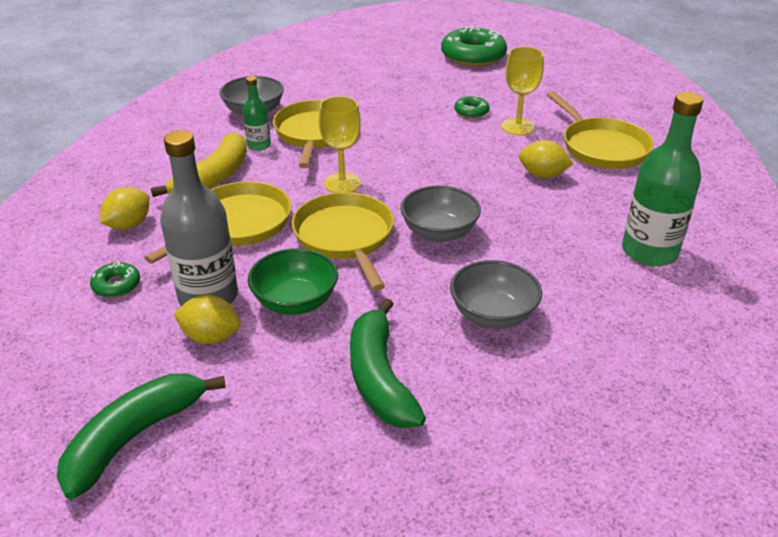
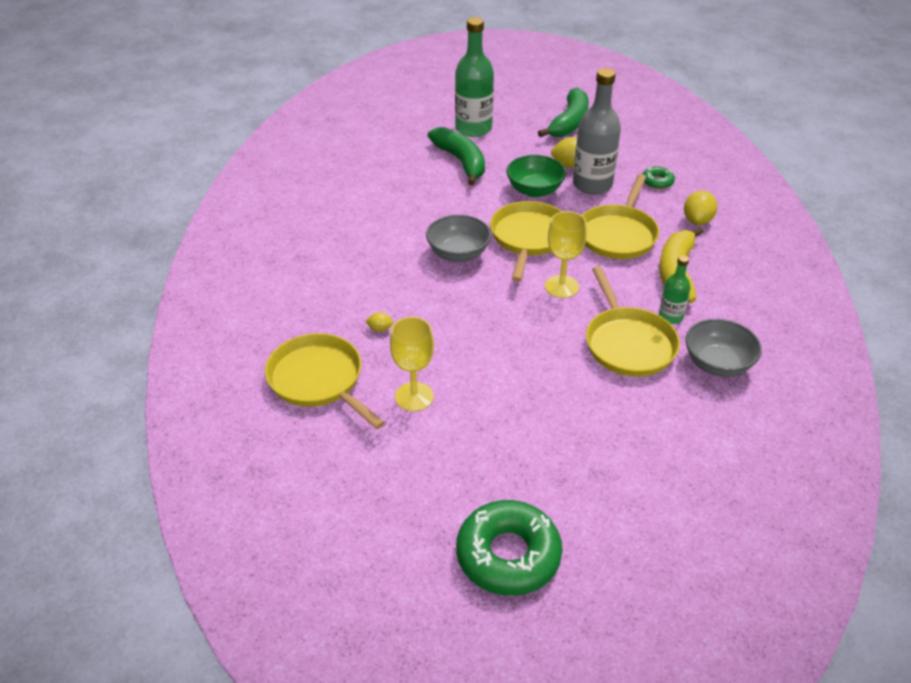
camera: 165 degrees right, 5 degrees up
(345, 237) = (528, 238): yellow pan -> yellow pan turned 135 degrees counterclockwise
(471, 112) = (474, 414): green donut -> none
(493, 315) = (403, 203): grey bowl -> none
(542, 175) = (380, 329): yellow lemon -> yellow lemon, size x0.53
(649, 252) = (290, 265): green bottle -> green bottle (473, 128)

